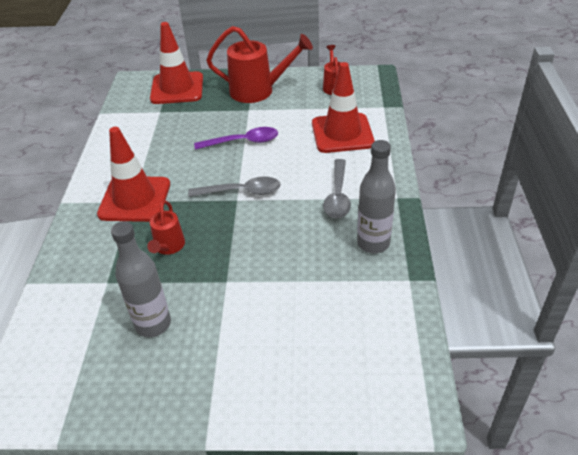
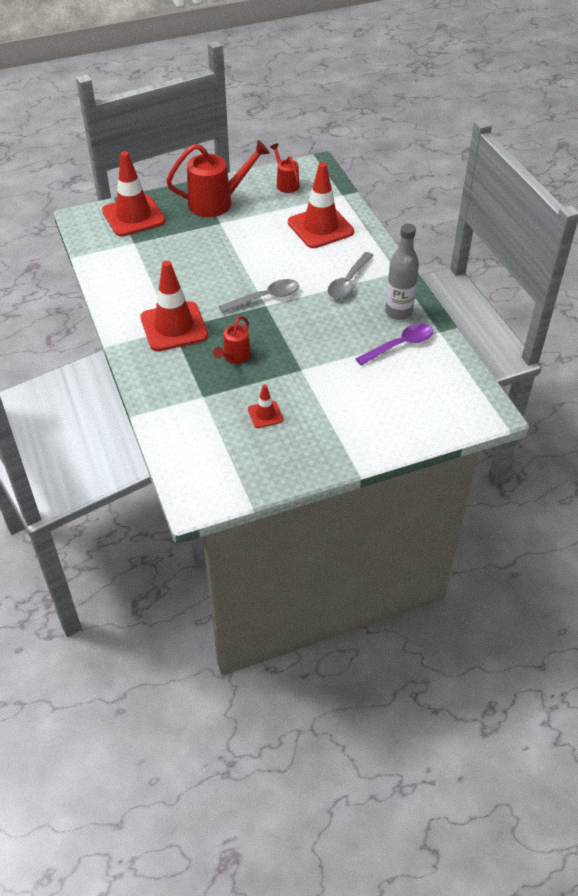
camera: 25 degrees left, 5 degrees up
(153, 324) = (265, 414): grey bottle -> red traffic cone
(168, 247) = (234, 357): red watering can -> red watering can turned 45 degrees clockwise
(242, 142) = (236, 254): purple spoon -> purple spoon (400, 345)
(337, 195) = (348, 282): grey spoon -> grey spoon turned 45 degrees clockwise

